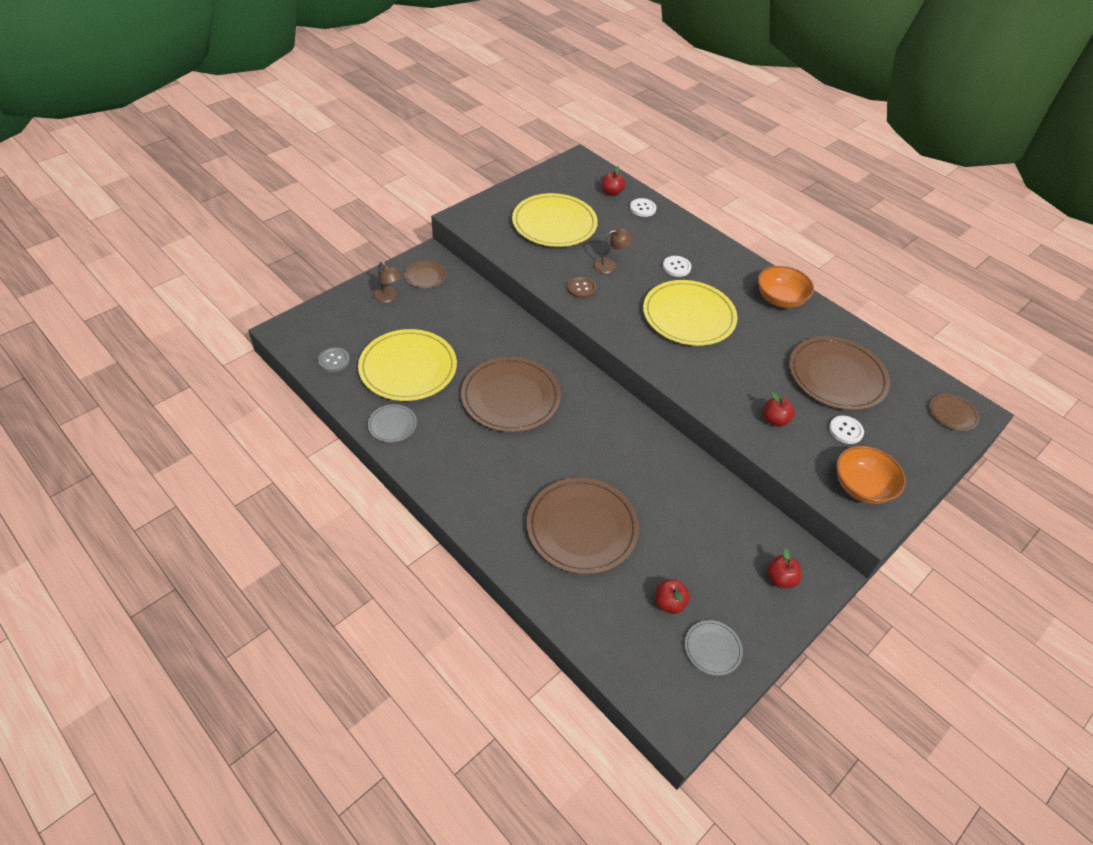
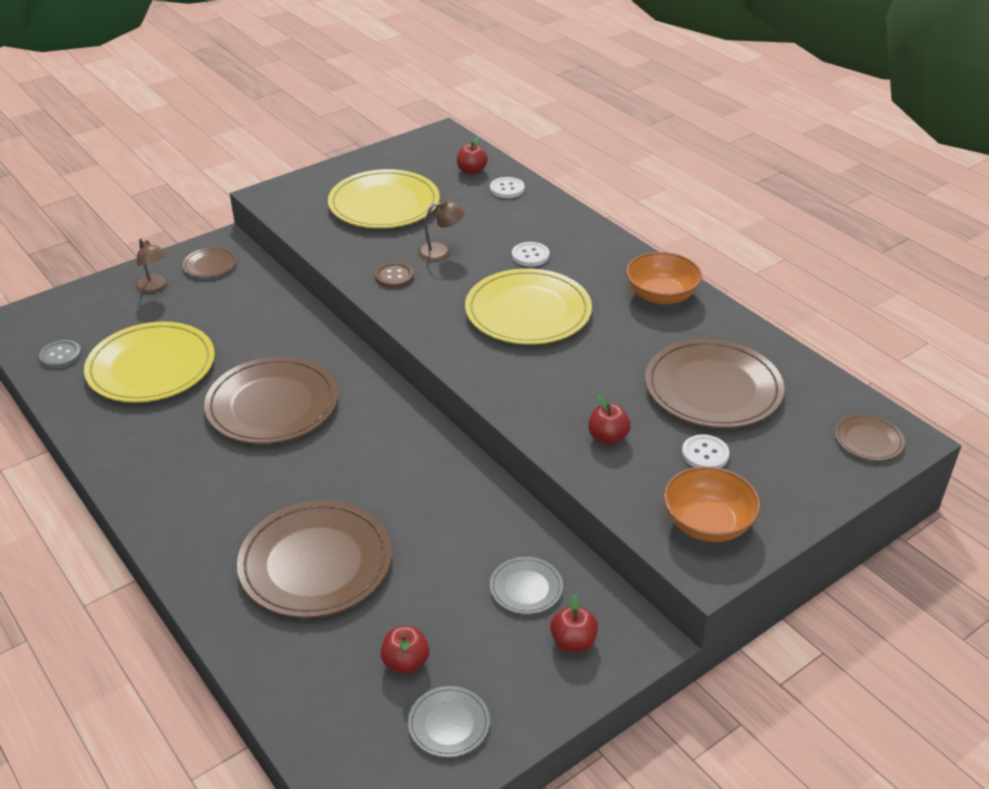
camera: 10 degrees right, 10 degrees down
(392, 425) = (108, 430): grey plate -> grey plate (526, 588)

